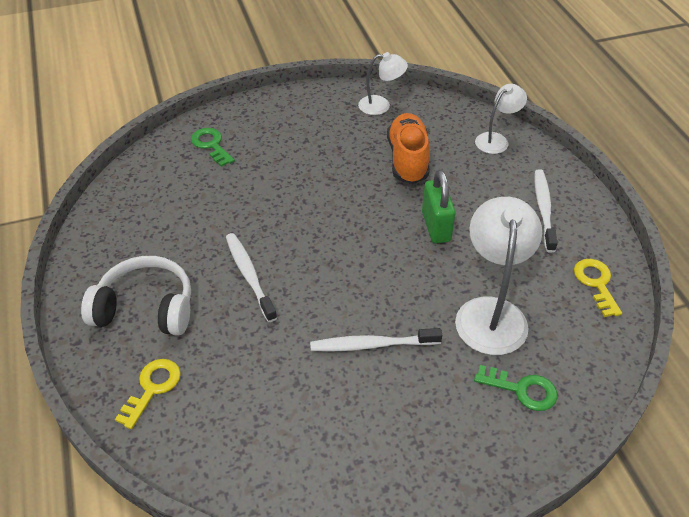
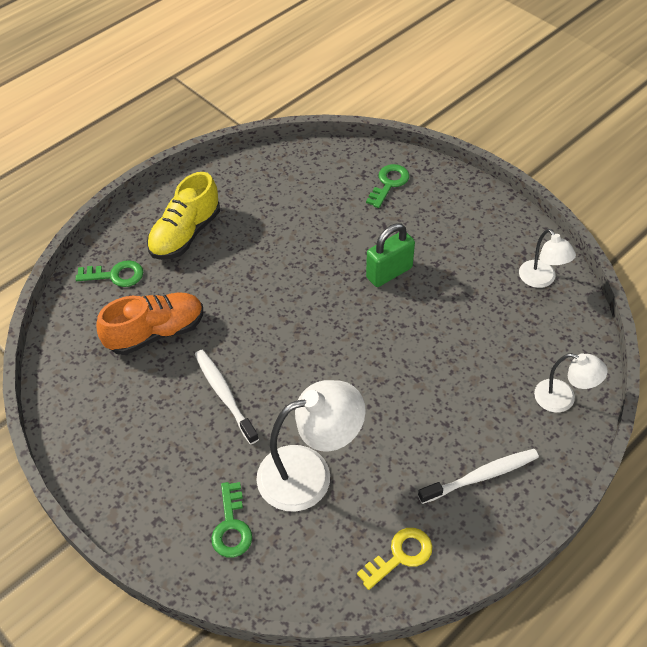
camera: 65 degrees right, 5 degrees up
(146, 308) = (185, 234): white headphones -> yellow shoe
(152, 388) = (116, 275): yellow key -> green key
(249, 275) = (253, 280): white toothbrush -> none
(407, 159) = (474, 333): orange shoe -> orange shoe (156, 332)
(436, 227) = (394, 390): green padlock -> green padlock (389, 272)

